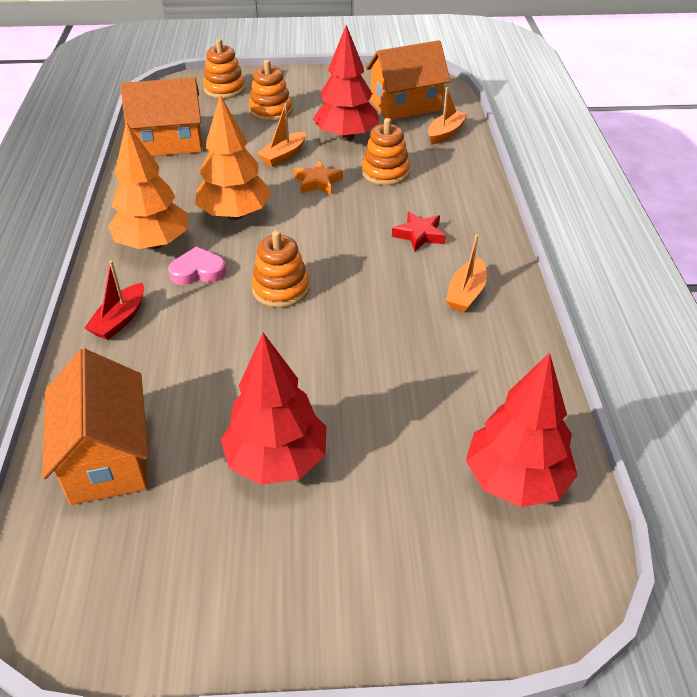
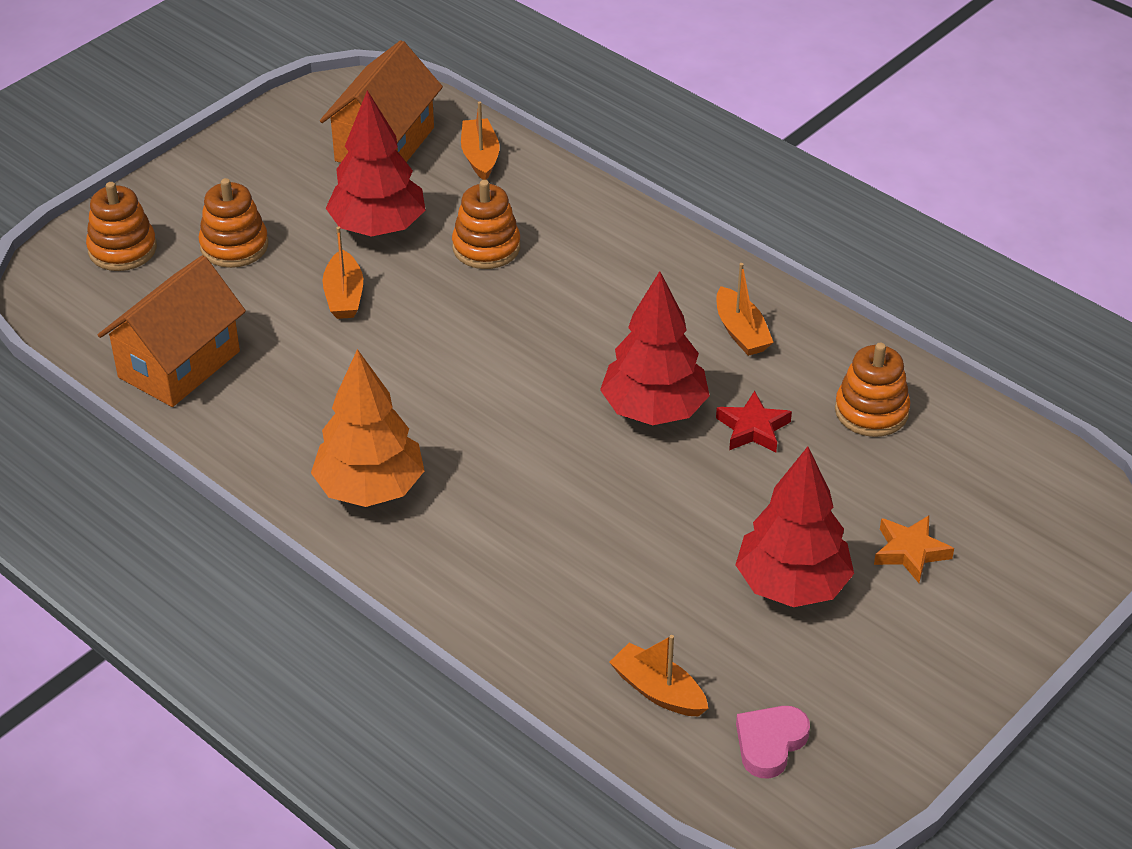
camera: 45 degrees left, 0 degrees up
(107, 457) = (658, 691): orange house -> orange boat
(120, 320) = (469, 582): red boat -> none
(198, 271) = (465, 483): pink heart -> pink heart (770, 743)
(235, 214) = (403, 399): orange tree -> none
(281, 289) = (573, 444): orange stacking toy -> orange stacking toy (871, 411)
(318, 182) = (433, 305): orange star -> orange star (910, 552)
(419, 235) = (620, 299): red star -> red star (753, 428)
(515, 480) = (975, 464): red tree -> red tree (654, 410)

